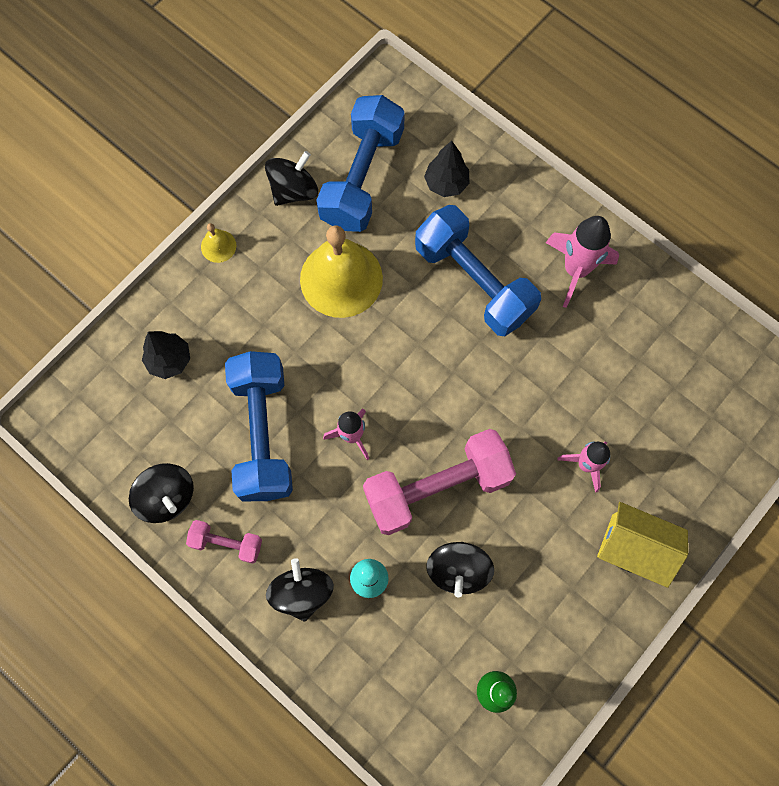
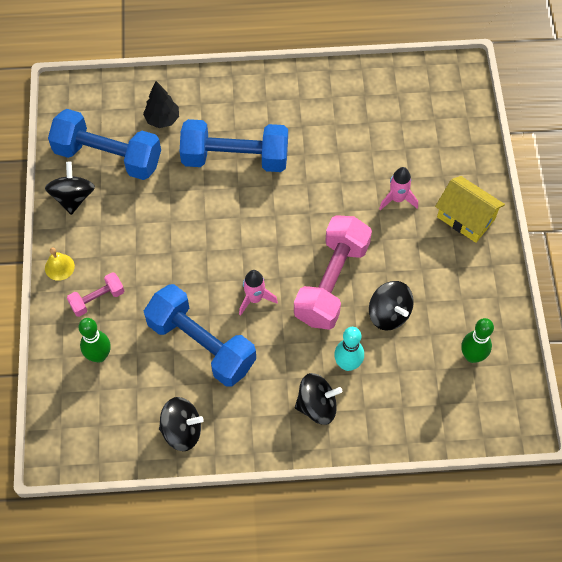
camera: 45 degrees left, 10 degrees down
(169, 360) = (99, 355): black tree -> green bowling pin
(227, 543) = (245, 421): pink dumbbell -> pink dumbbell (97, 299)
(302, 592) = (317, 406): black spinning top -> black spinning top turned 135 degrees clockwise
(341, 278) = (156, 221): yellow bell -> none
(362, 177) = (108, 156): blue dumbbell -> blue dumbbell turned 45 degrees counterclockwise
(575, 270) = (285, 105): pink rocket -> none
(634, 548) = (466, 218): yellow house -> yellow house turned 60 degrees clockwise

